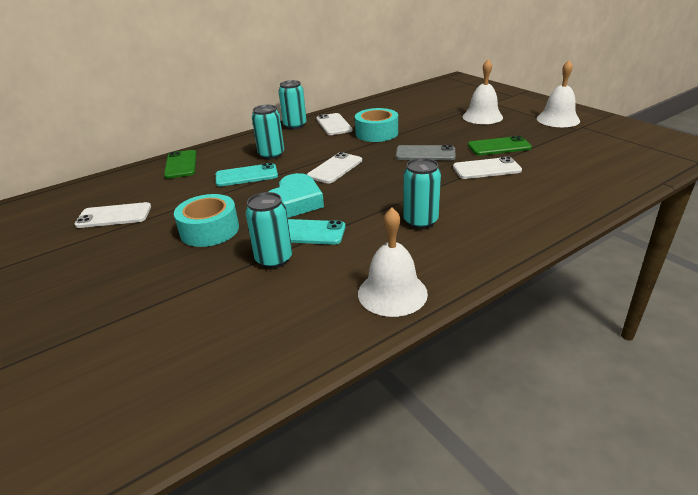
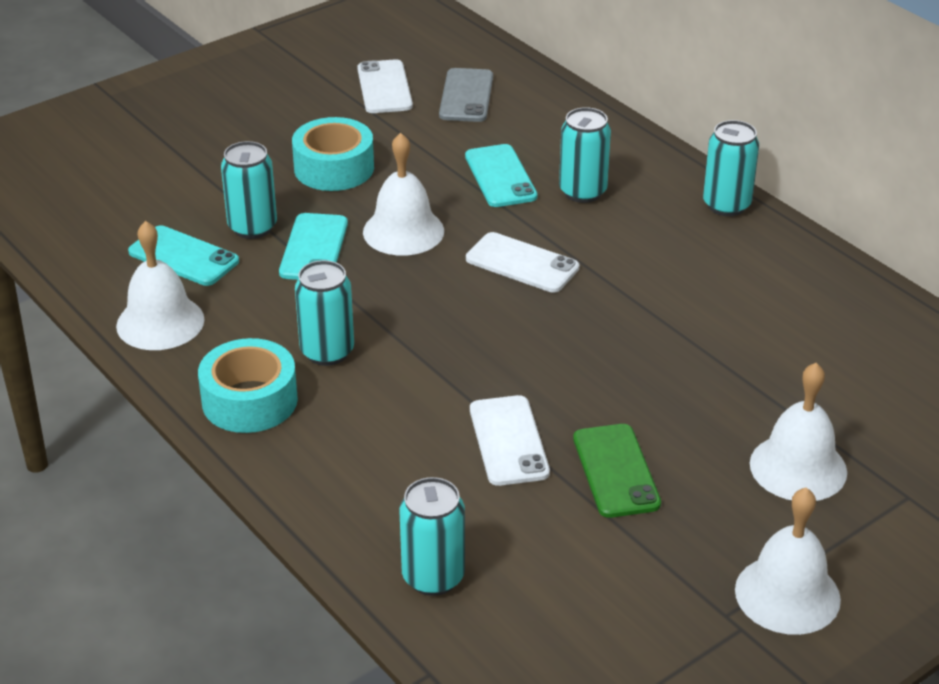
camera: 85 degrees right, 5 degrees up
(181, 164) = (547, 109): green phone -> none
(295, 202) = (403, 231): turquoise heart -> white bell
(306, 289) = (183, 257): none -> turquoise phone
(334, 124) = (735, 252): white phone -> none
(376, 133) = (688, 308): turquoise tape -> turquoise tape (249, 400)
(425, 154) = (582, 368): grey phone -> grey phone (466, 96)
(597, 183) = (433, 577): none -> turquoise can

